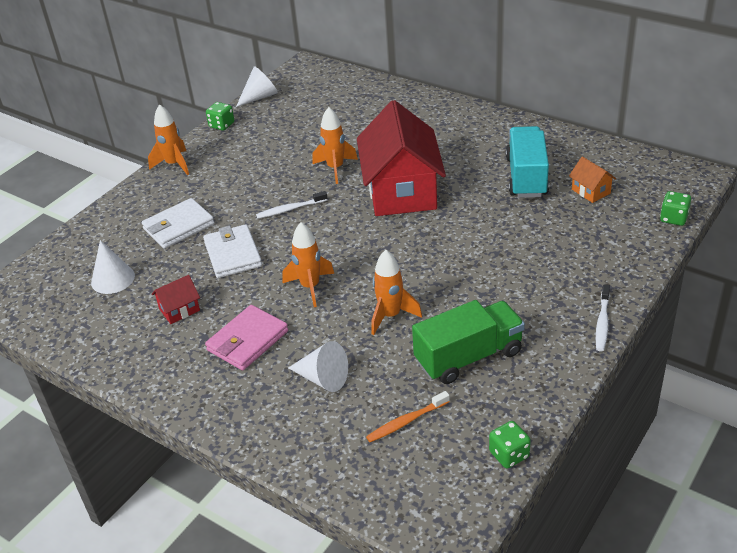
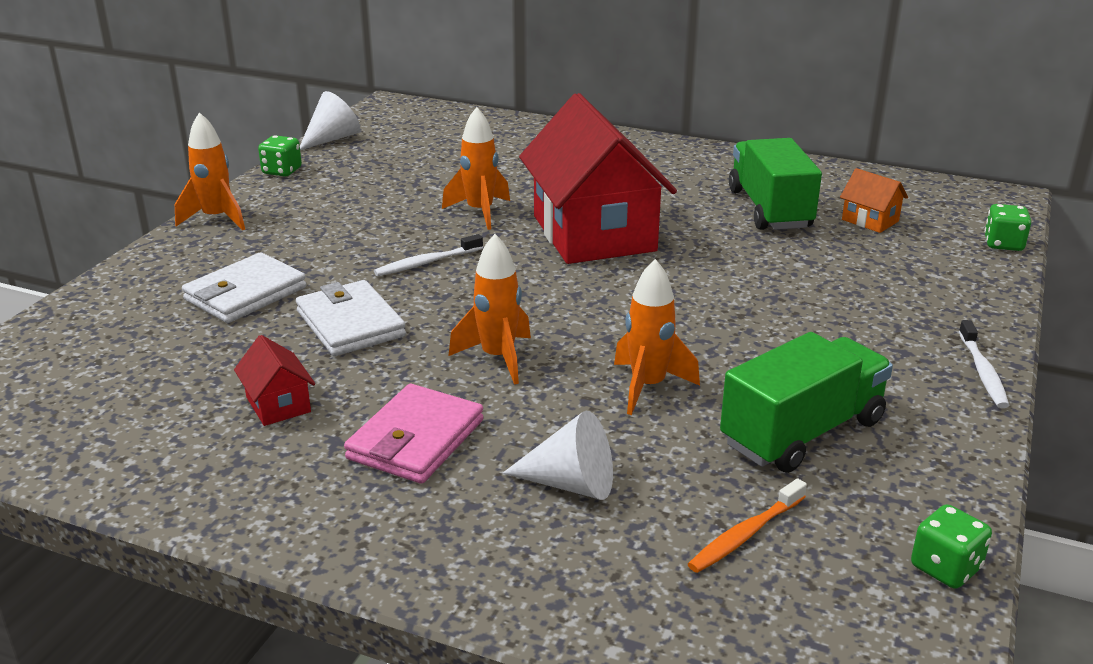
camera: 15 degrees left, 10 degrees down
(113, 279) = (144, 370): white cone -> none
(179, 310) = (278, 404): red house -> red house turned 75 degrees counterclockwise
(526, 177) = (769, 209): turquoise truck -> green truck

